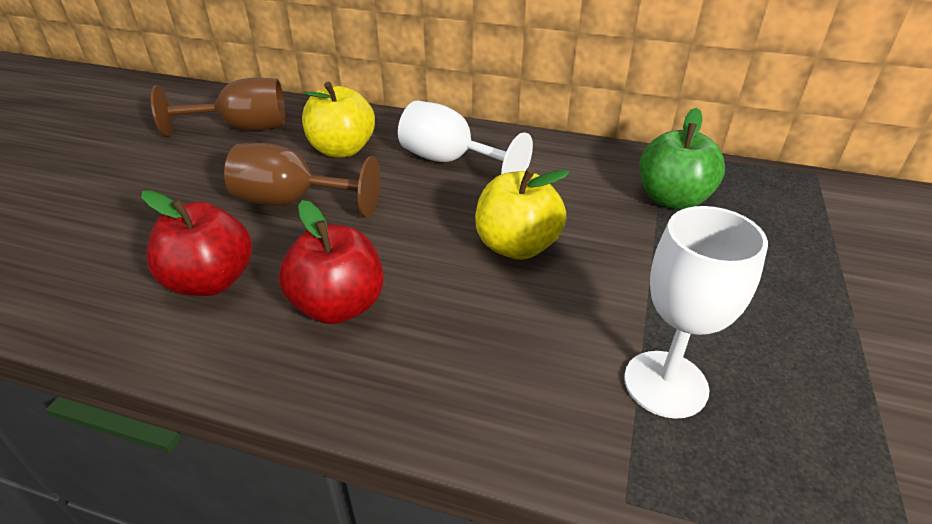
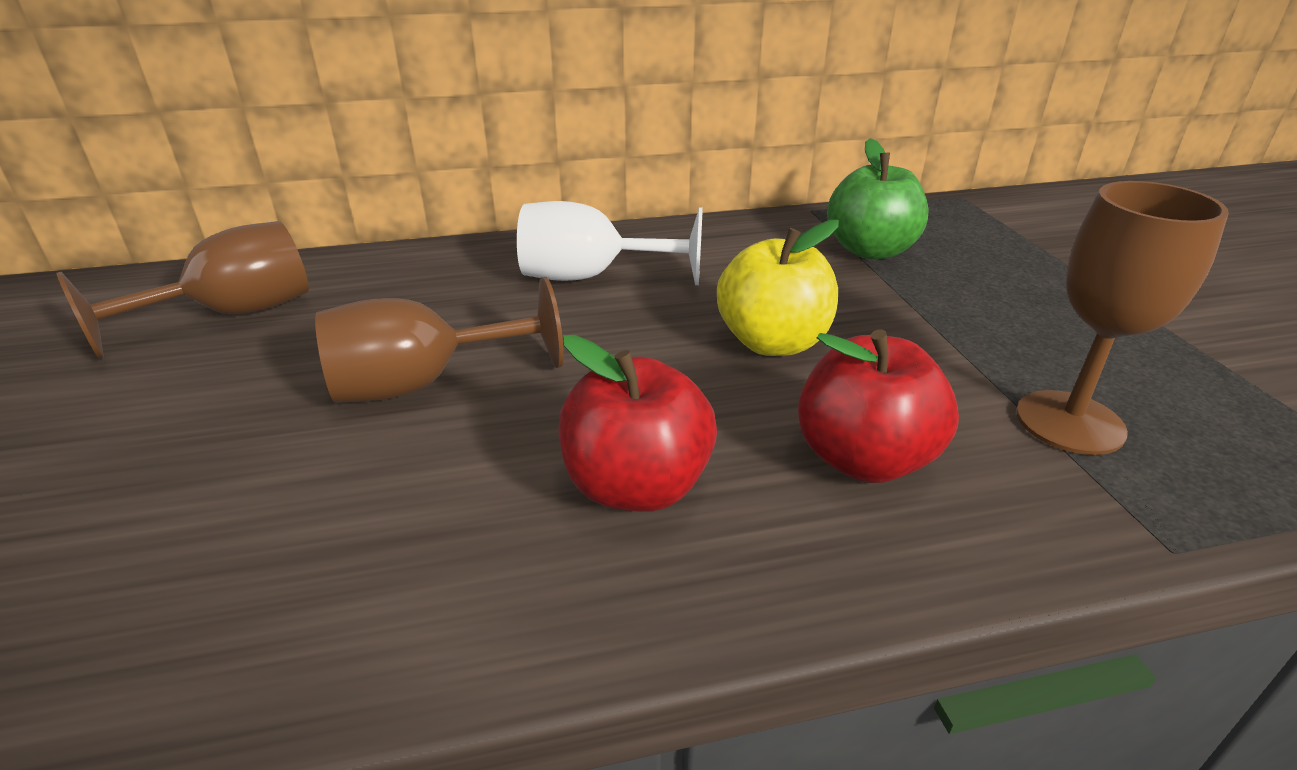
camera: 30 degrees left, 5 degrees down
(211, 281) = (405, 529): red apple -> red apple (864, 459)
(342, 150) = (427, 301): yellow apple -> none
(665, 384) = (1069, 422): white goblet -> brown goblet

